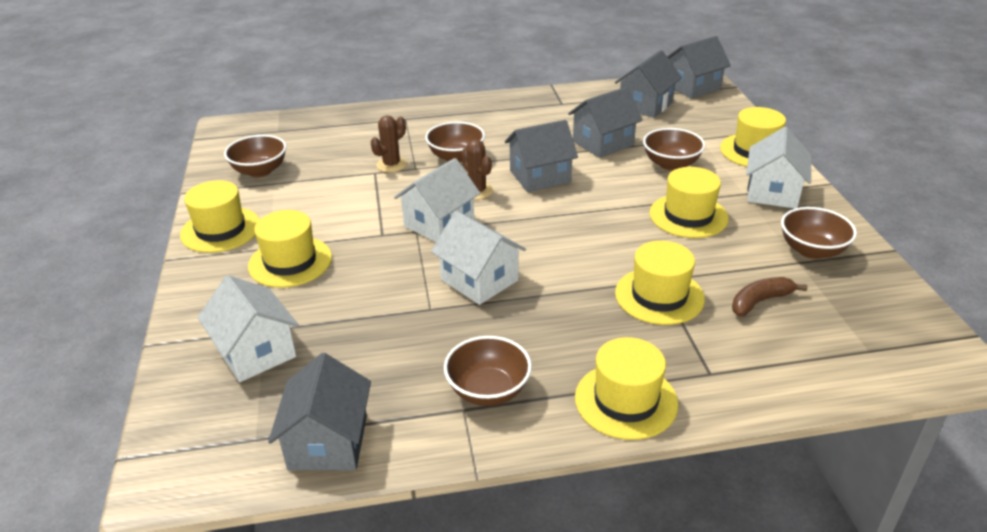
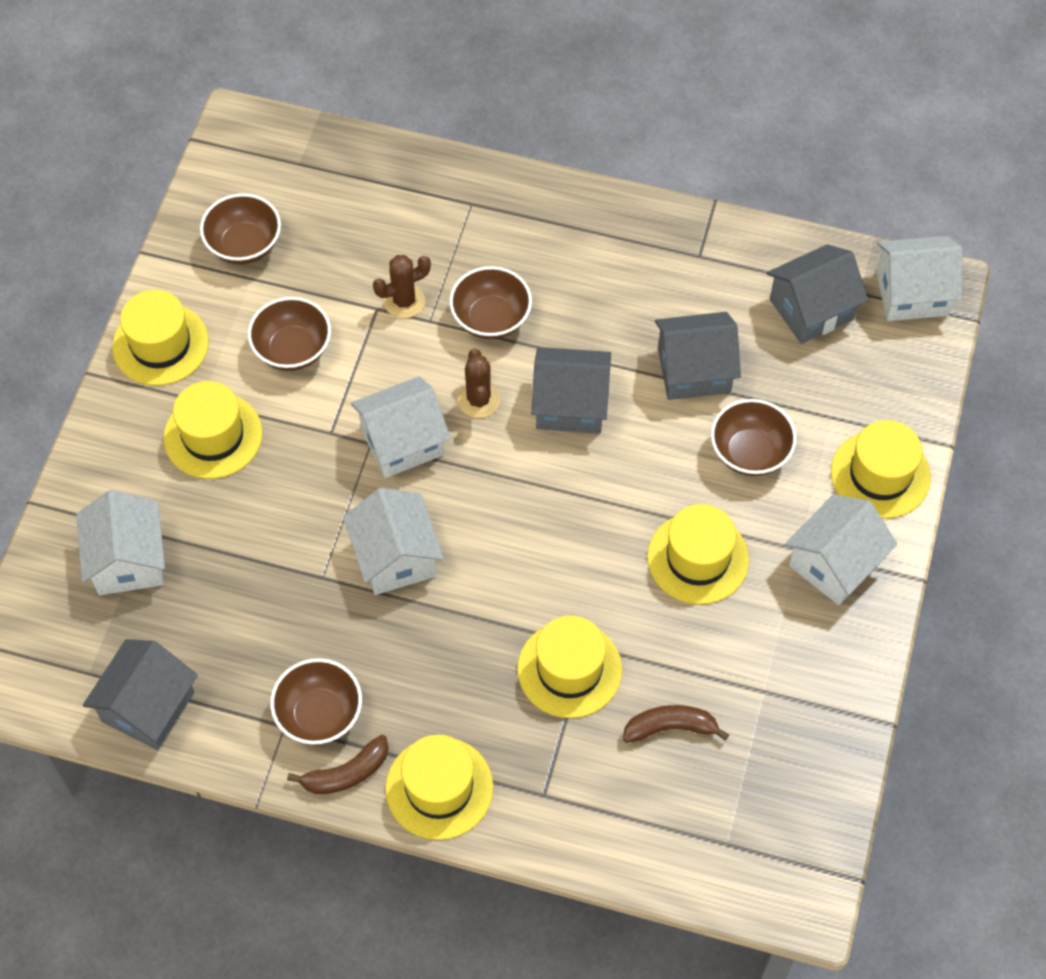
camera: 25 degrees right, 25 degrees up
(541, 421) = (346, 773): none -> brown banana
(693, 87) = (912, 293): grey house -> white house
(812, 250) = (794, 680): brown bowl -> brown bowl (292, 349)

